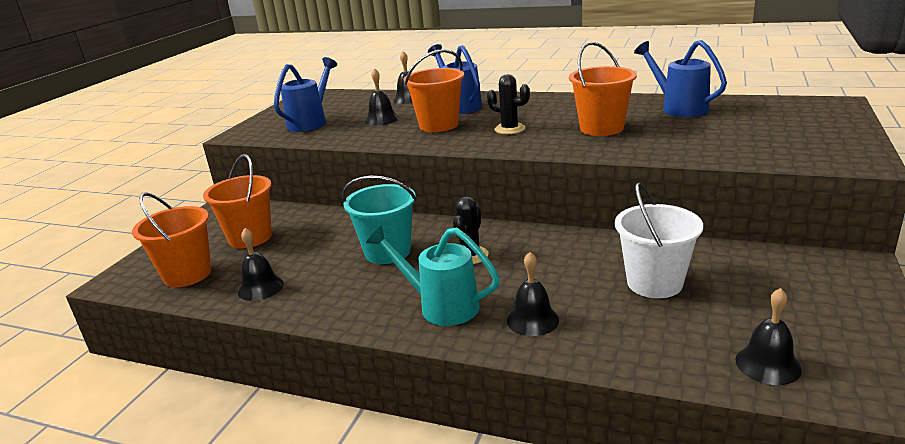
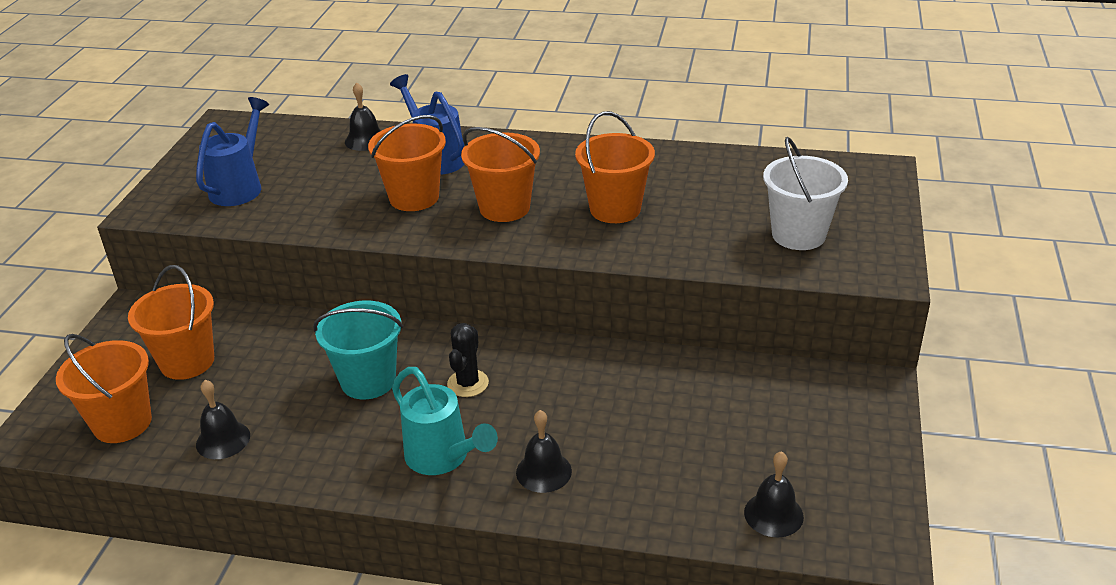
camera: 10 degrees left, 10 degrees up
(381, 119) = (336, 183): black bell -> none
(441, 306) = (442, 457): turquoise watering can -> turquoise watering can turned 150 degrees counterclockwise
(509, 129) = (504, 208): black cactus -> orange bucket
(654, 283) = (671, 417): white bucket -> white bucket (798, 235)
(679, 108) = (707, 172): blue watering can -> none

